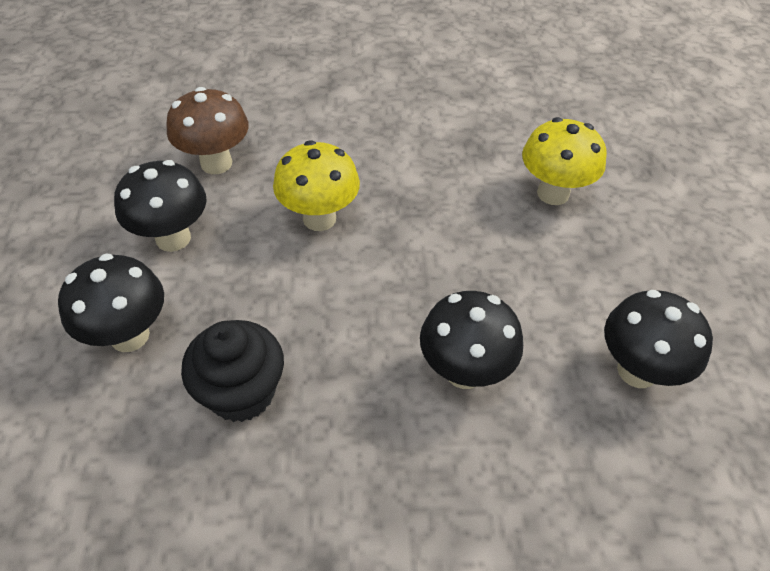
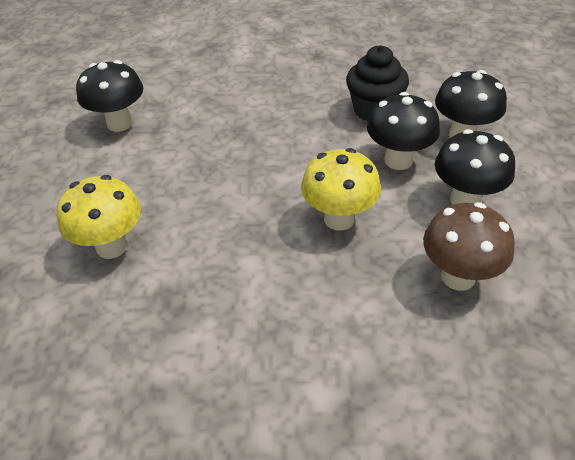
camera: 175 degrees left, 5 degrees down
(464, 371) = (232, 121): black mushroom -> black mushroom (398, 160)

